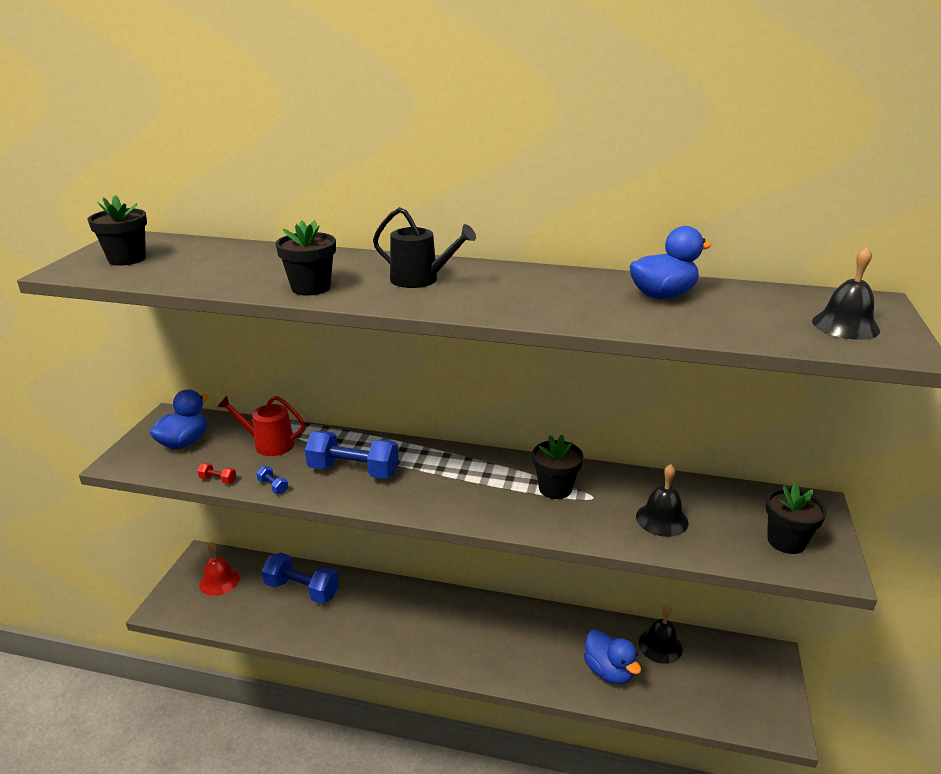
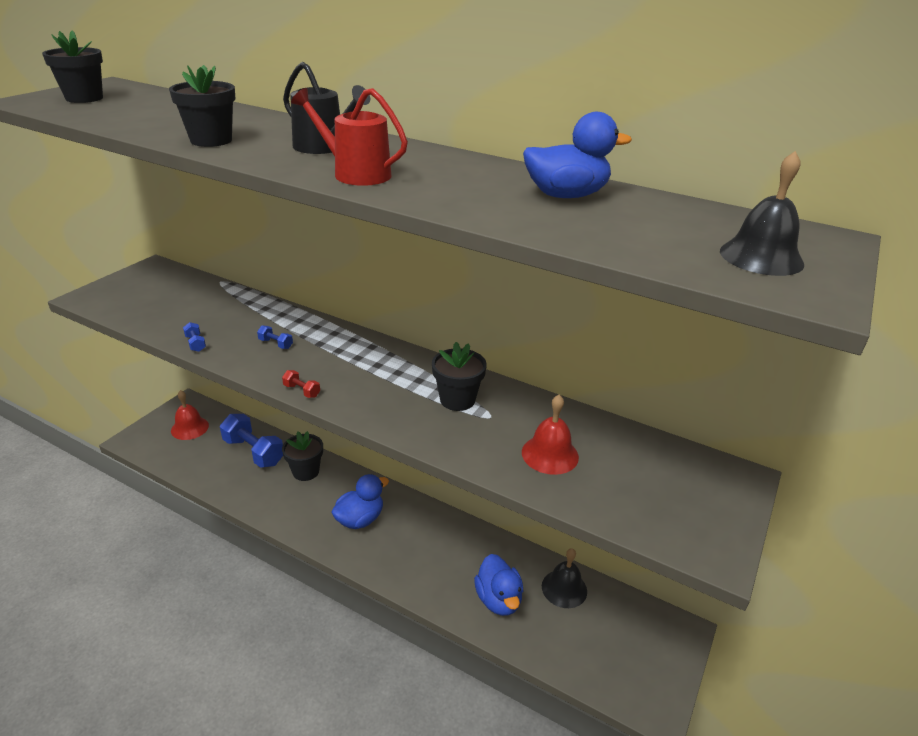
camera: 15 degrees right, 5 degrees up
(184, 442) = (149, 291): blue duck -> blue duck (360, 519)
(218, 480) = (154, 328): red dumbbell -> red dumbbell (302, 391)
(269, 444) = (219, 306): red watering can -> red watering can (356, 174)
(353, 471) = (276, 344): blue dumbbell -> blue dumbbell, size x0.41
(662, 519) = (550, 454): black bell -> red bell
(786, 541) = (677, 509): black flower pot -> black flower pot (305, 471)

